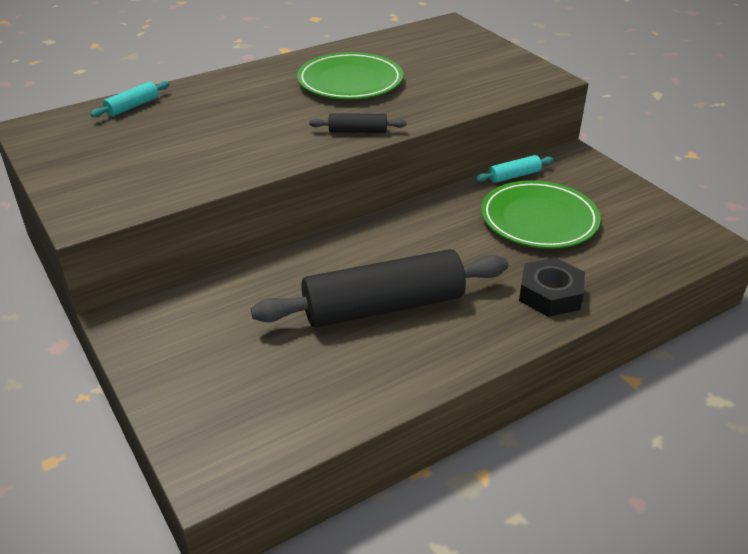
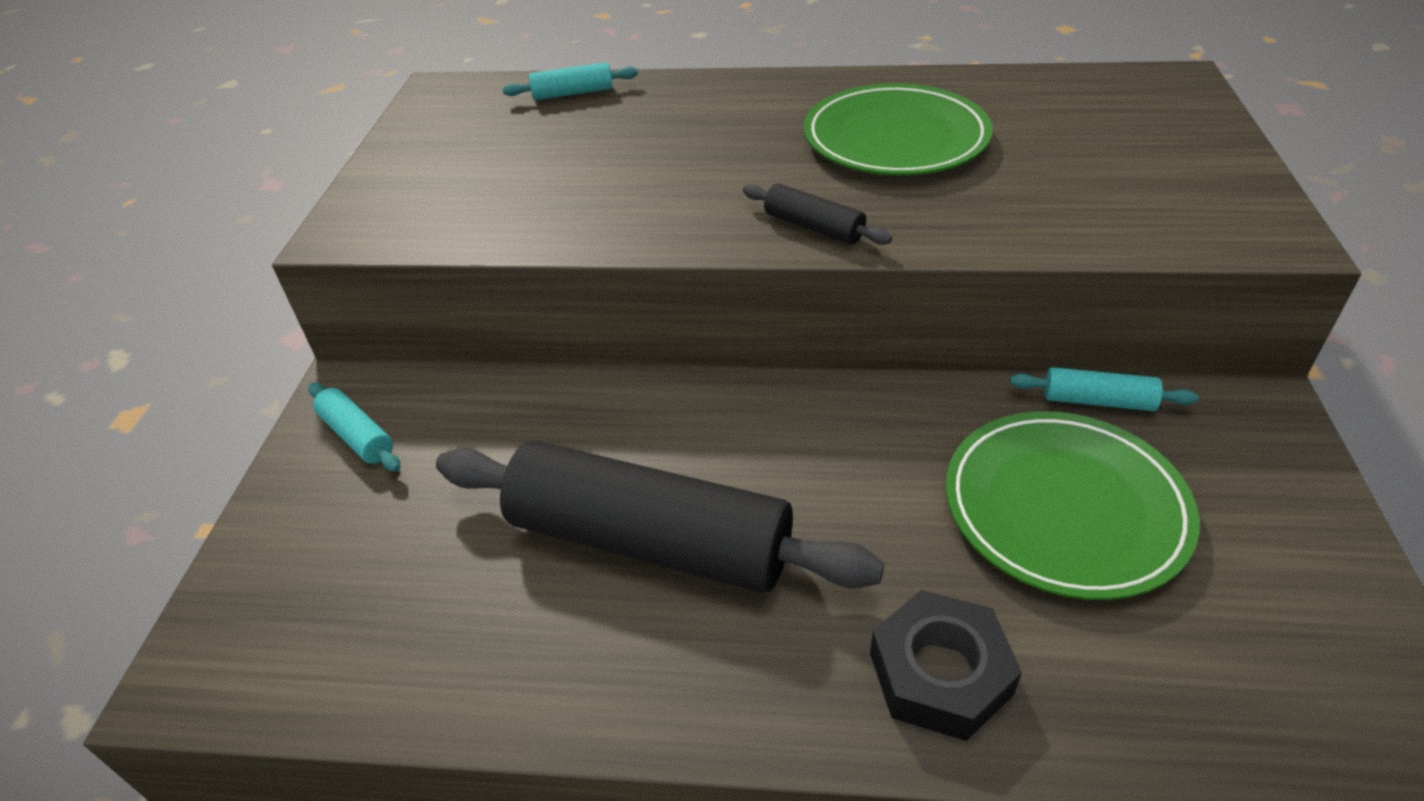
camera: 40 degrees right, 5 degrees up
(163, 336) = (357, 436): none -> turquoise rolling pin

